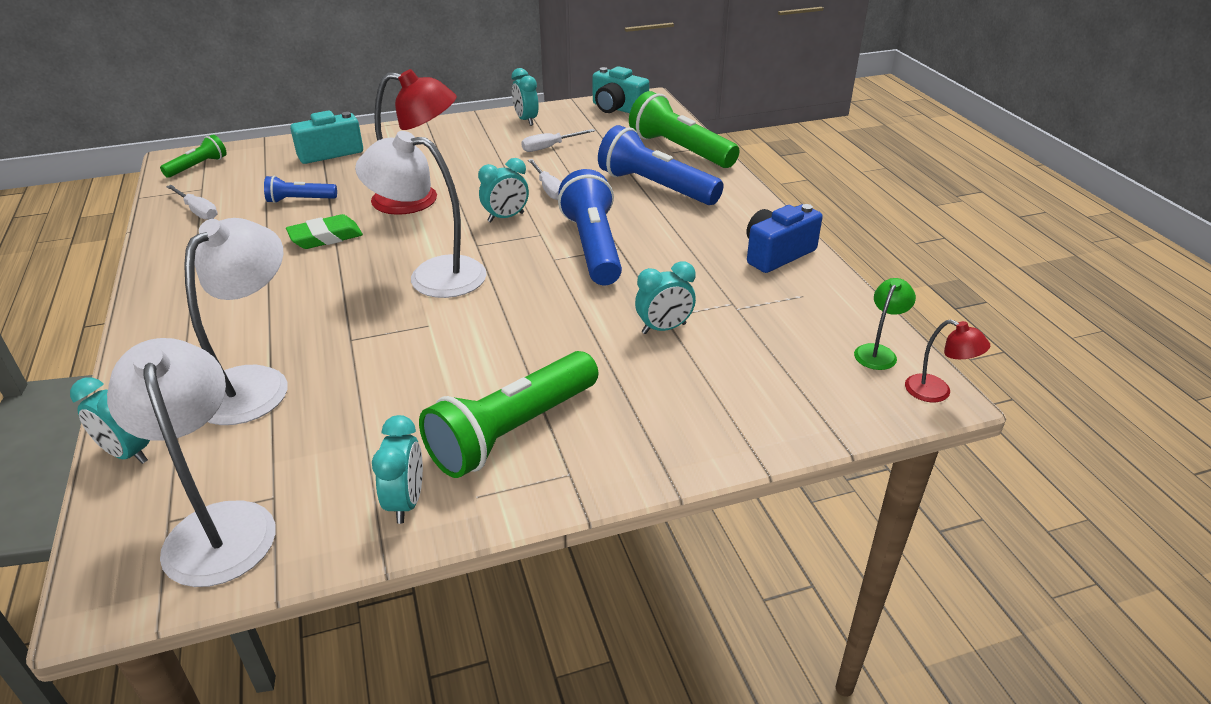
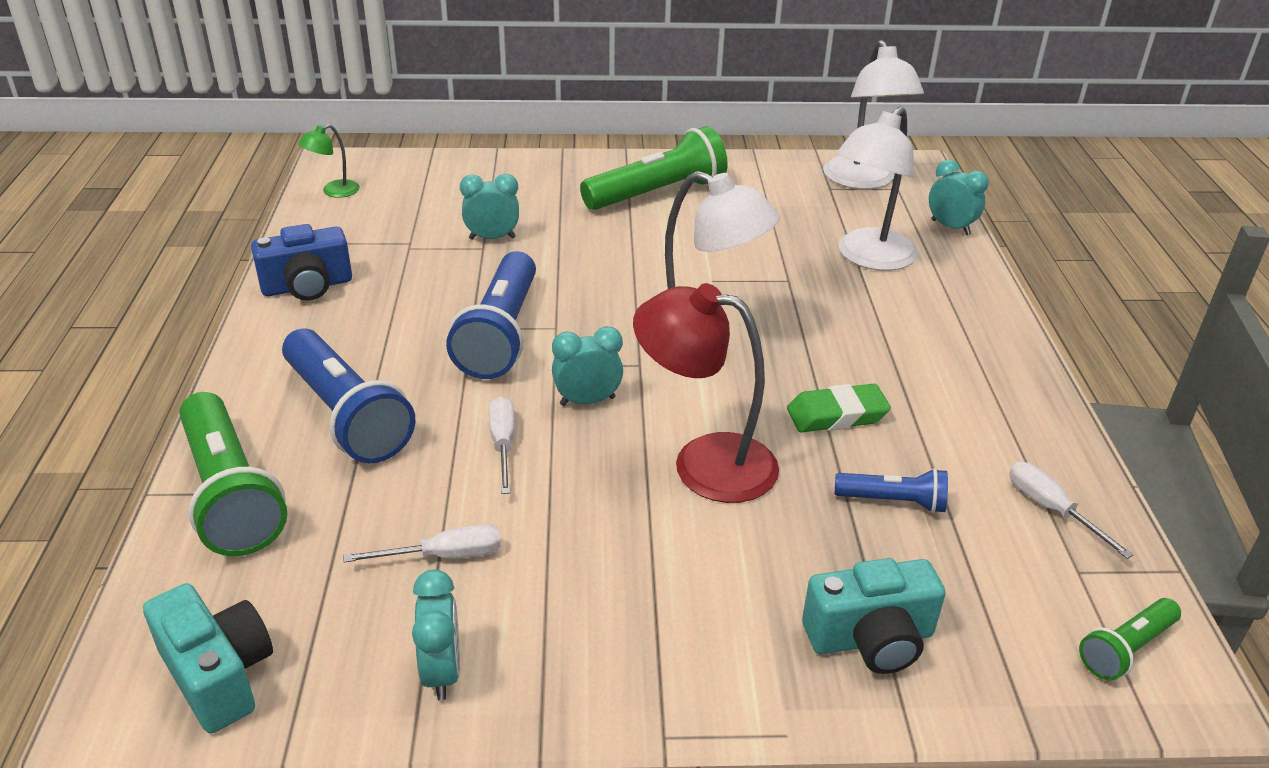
camera: 165 degrees left, 0 degrees up
(406, 502) = (739, 172): turquoise clock -> none
(937, 392) = (329, 163): red lamp -> none

